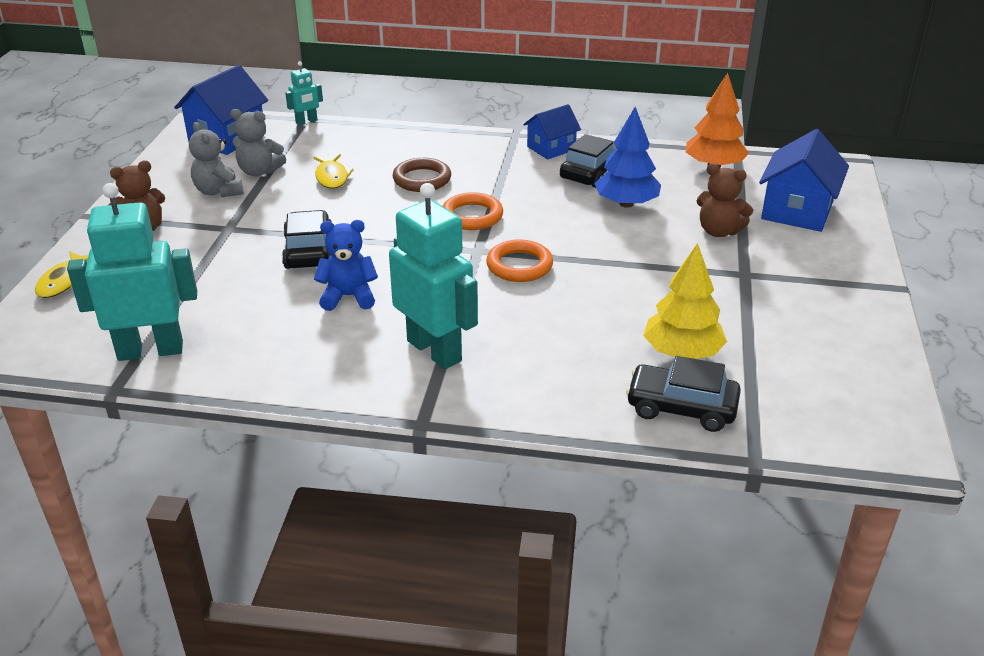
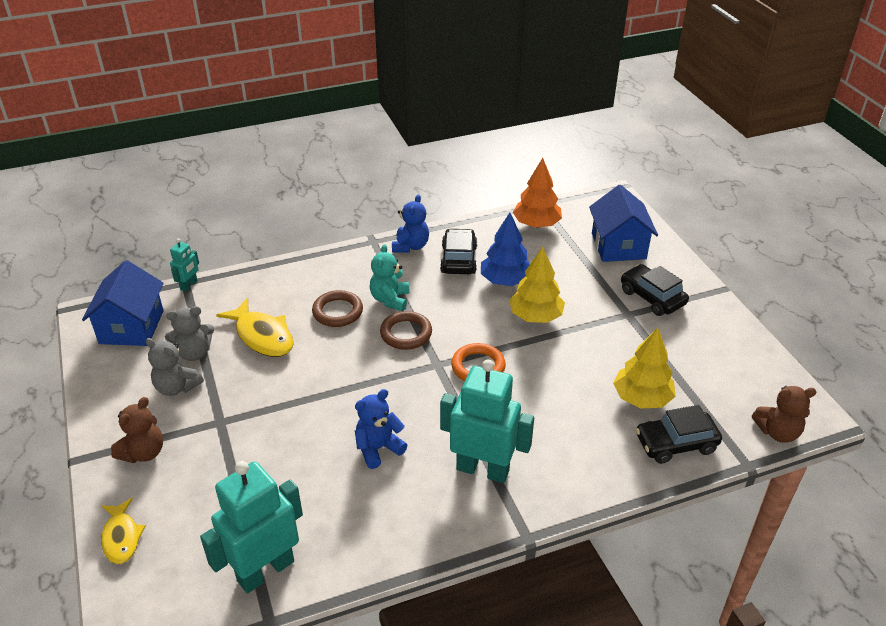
camera: 30 degrees left, 5 degrees up
(309, 251) = (308, 417): black car -> black car (652, 297)
(332, 177) = (262, 336): yellow fish -> yellow fish, size x1.55
(472, 216) = (406, 333): orange ring -> brown ring
(484, 184) = (390, 299): none -> turquoise teddy bear
(551, 148) = (410, 246): blue house -> blue teddy bear
(629, 243) = (535, 316): none -> yellow tree
(718, 231) = (584, 283): brown teddy bear -> brown teddy bear (777, 432)

